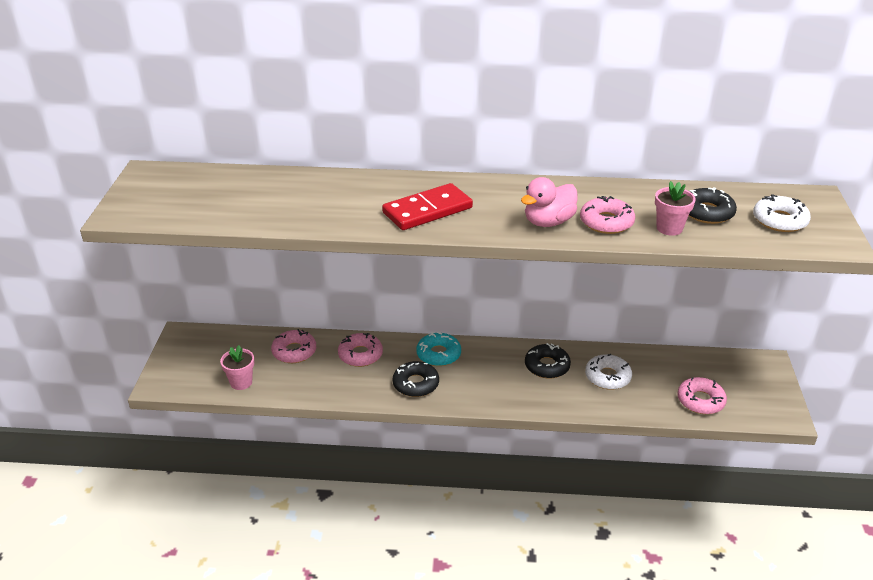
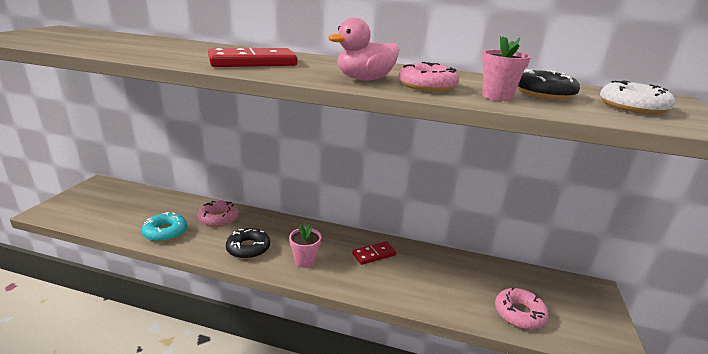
camera: 10 degrees right, 10 degrees down
(241, 382) = (107, 222): pink flower pot -> pink flower pot (305, 261)
(294, 351) = (168, 207): pink donut -> none
(438, 354) = (283, 229): turquoise donut -> turquoise donut (165, 232)
(547, 366) = (374, 254): black donut -> red domino
(607, 377) = (428, 273): white donut -> none

